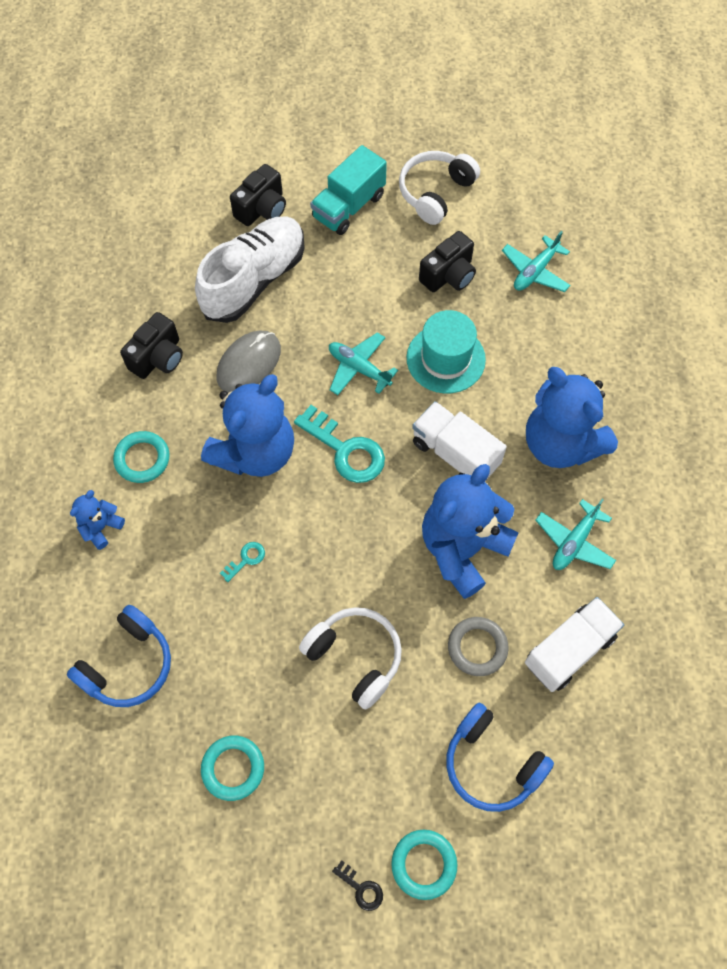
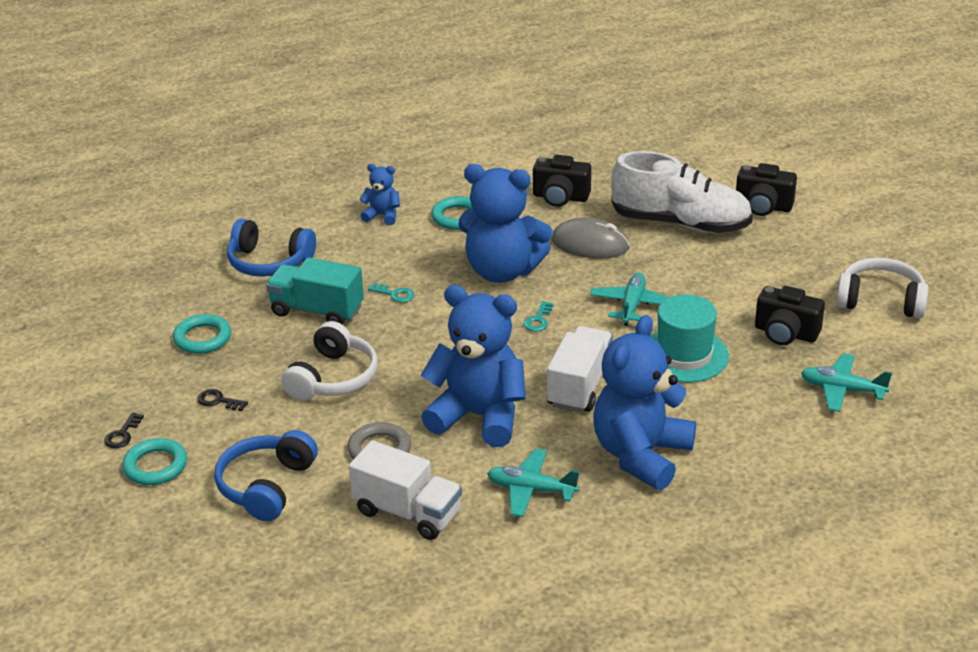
camera: 70 degrees right, 30 degrees down
(345, 450) = (538, 320): turquoise key -> turquoise key, size x0.47
(346, 777) = (218, 401): none -> black key
(348, 206) = (812, 253): turquoise truck -> turquoise truck (317, 311)

